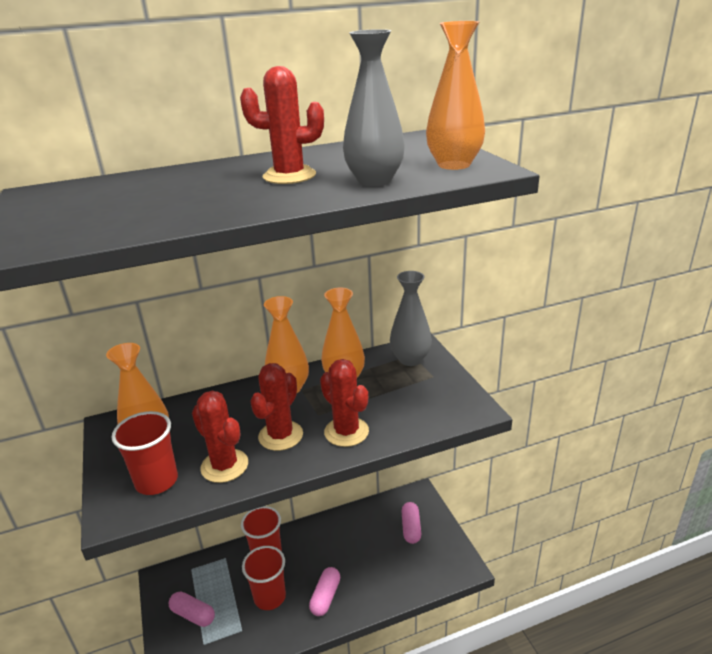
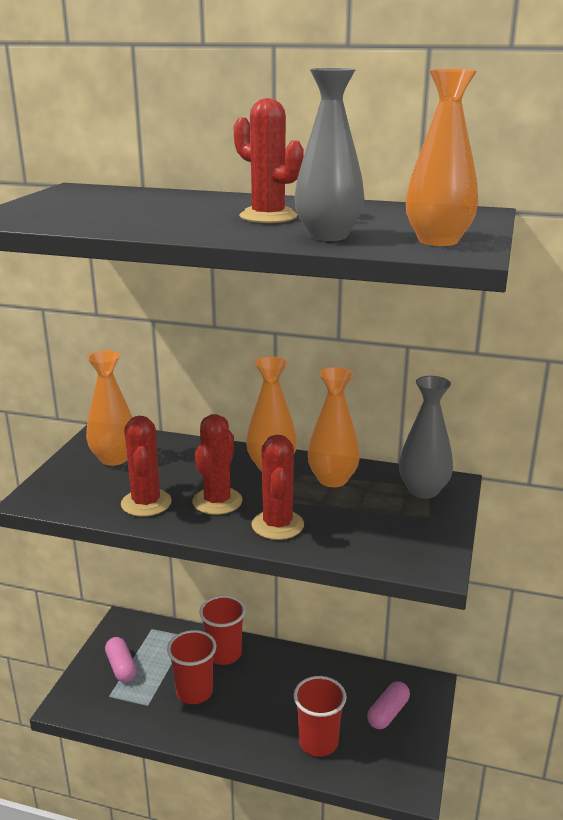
camera: 35 degrees right, 5 degrees down
(156, 481) = (86, 490): red cup -> red cup (318, 742)
(280, 436) = (217, 501): red cactus -> red cactus turned 45 degrees counterclockwise
(325, 597) = (243, 724): pink capsule -> none

